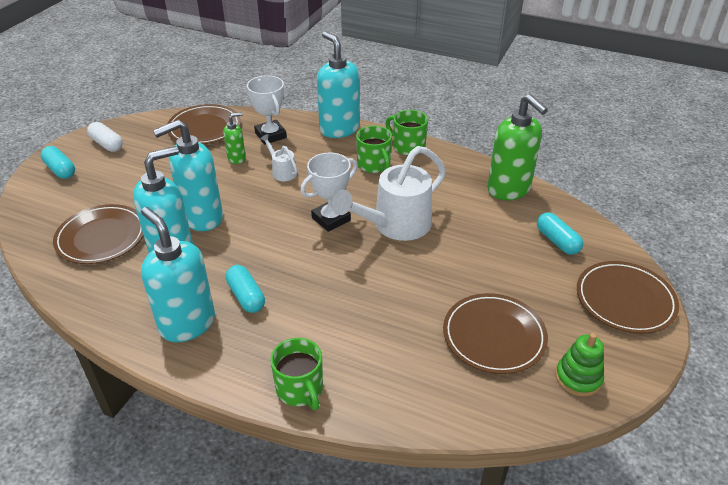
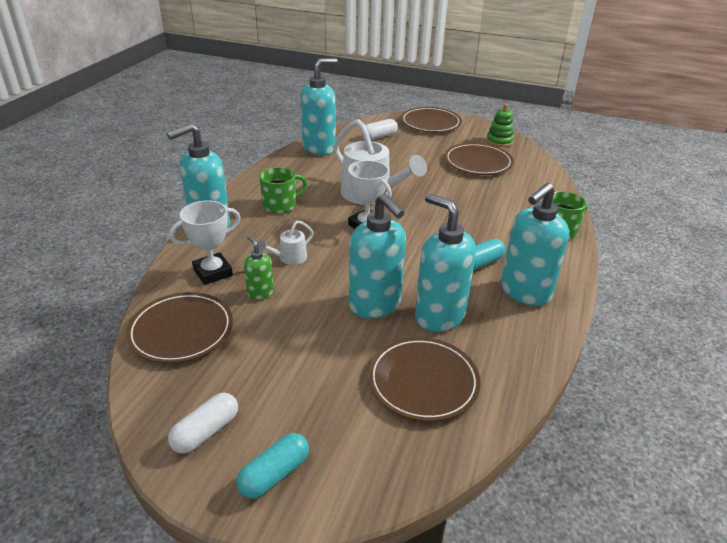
camera: 95 degrees left, 5 degrees down
(408, 147) = (251, 188): green mug -> none
(509, 190) = (319, 148): green soap dispenser -> turquoise soap dispenser
(557, 241) = (379, 136): turquoise capsule -> white capsule

